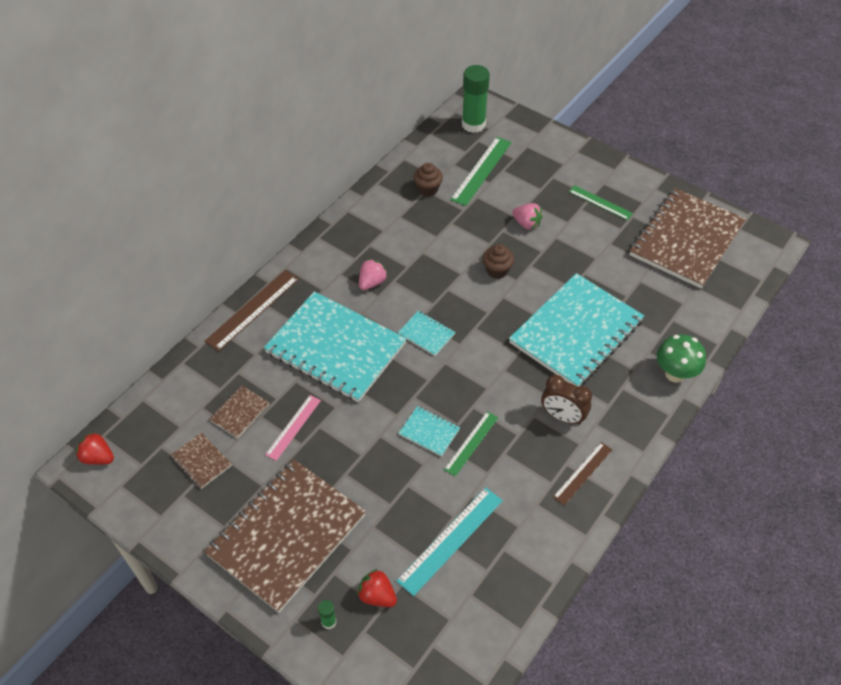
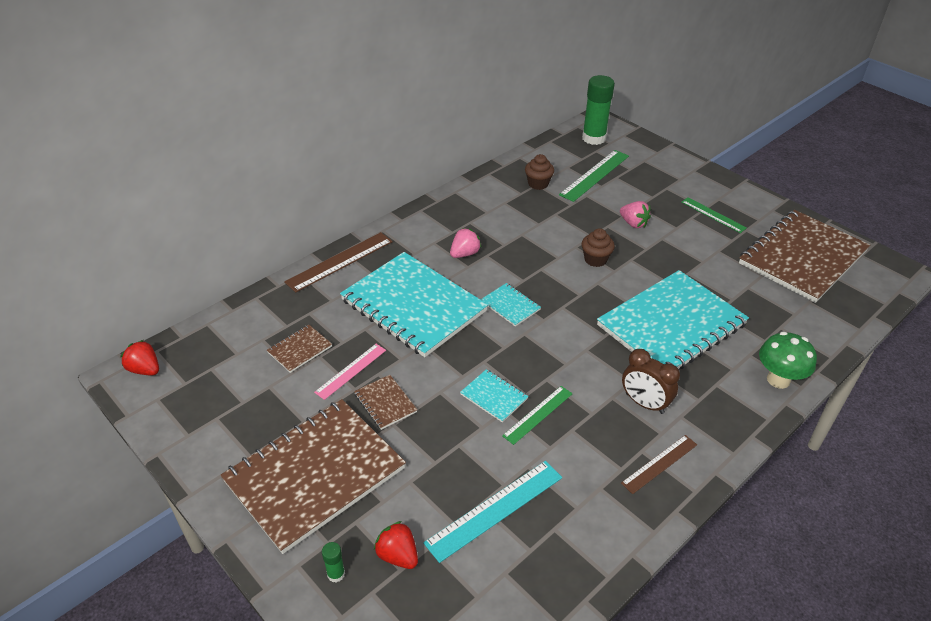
camera: 10 degrees right, 10 degrees down
(201, 461) = (247, 388): brown notebook -> brown notebook (385, 403)

